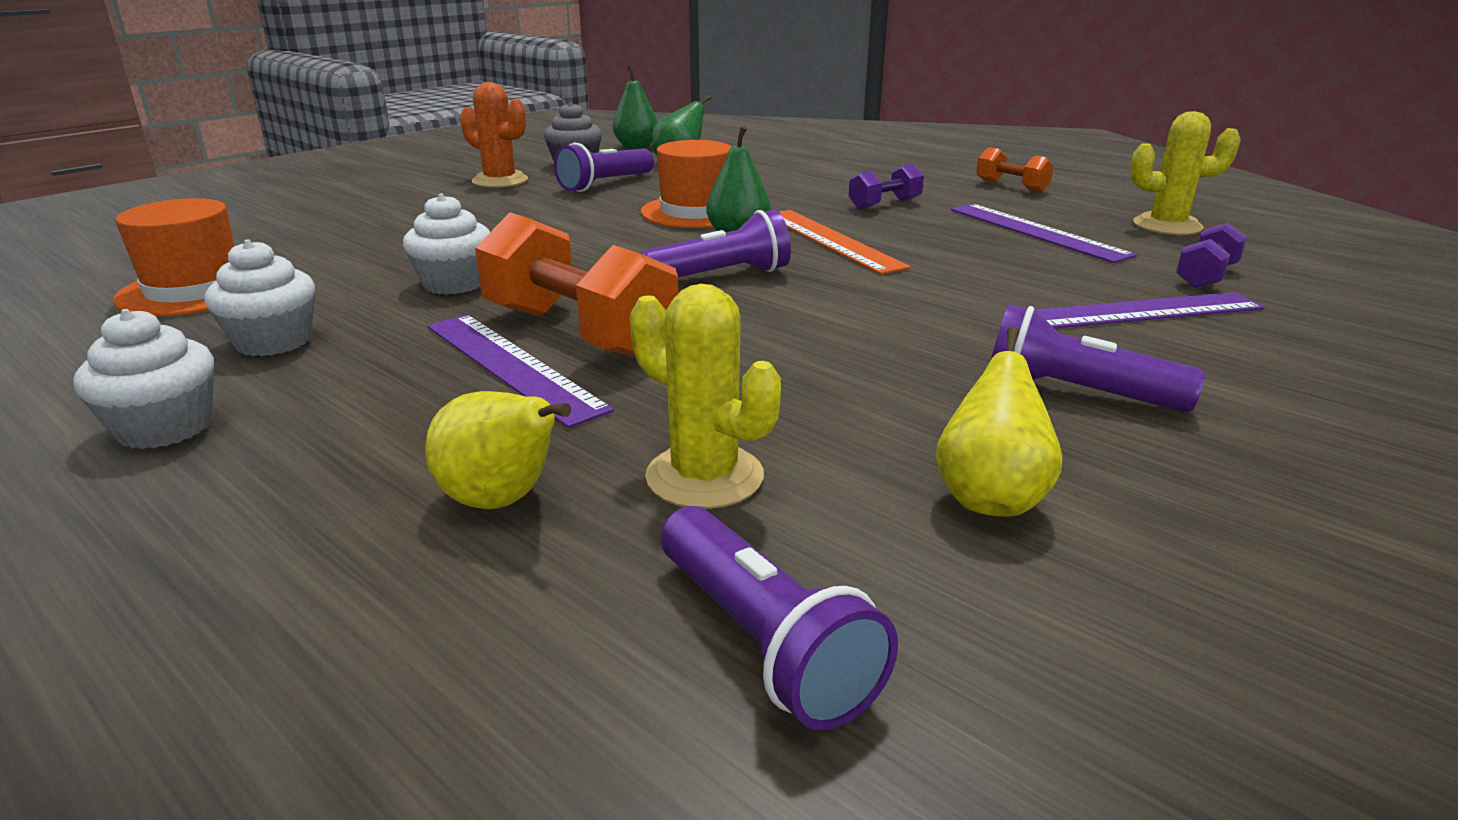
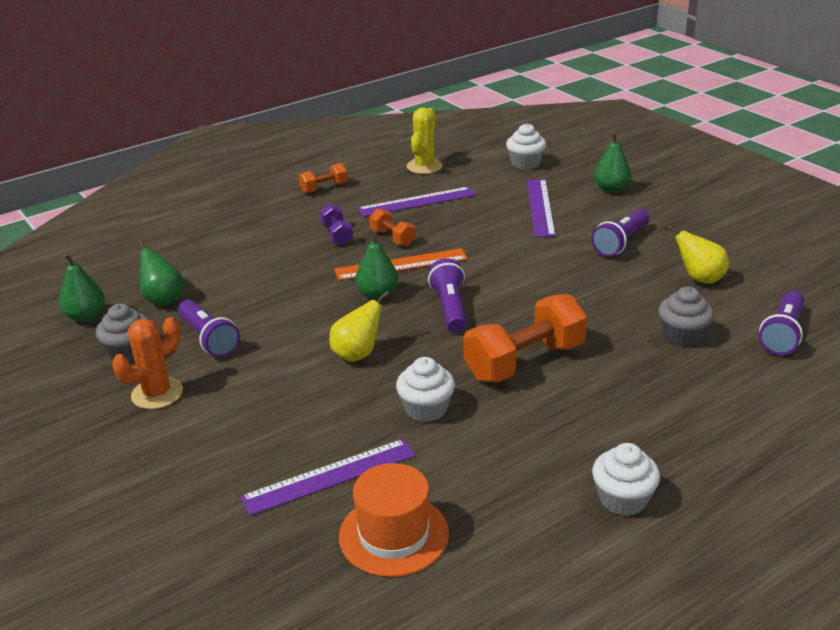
camera: 75 degrees left, 5 degrees up
(273, 341) = (509, 477): white cupcake -> white cupcake (525, 163)
(502, 501) = (699, 385): yellow pear -> yellow pear (357, 354)
(512, 365) = (565, 384): purple ruler -> purple ruler (329, 476)
(695, 212) = (313, 305): orange hat -> none
(704, 477) = (682, 336): yellow cactus -> grey cupcake
(764, 642) = (782, 334): purple flashlight -> purple flashlight turned 135 degrees clockwise
(905, 229) = (392, 238): none -> orange dumbbell
(1205, 276) = (502, 180): purple dumbbell -> none
(1331, 373) = (611, 189): none -> green pear

